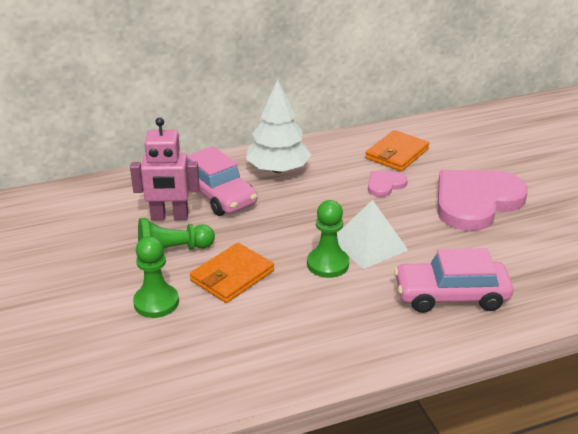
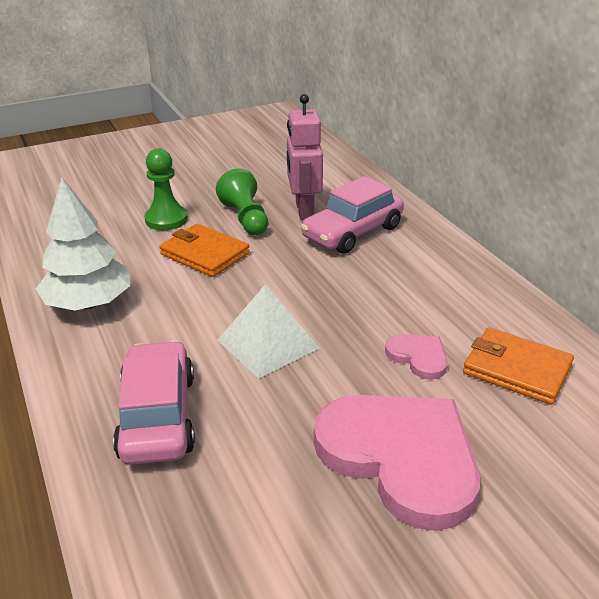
camera: 85 degrees right, 0 degrees up
(278, 169) = (424, 266): white tree -> white tree (89, 303)
(328, 264) = (226, 313): green pawn -> none

